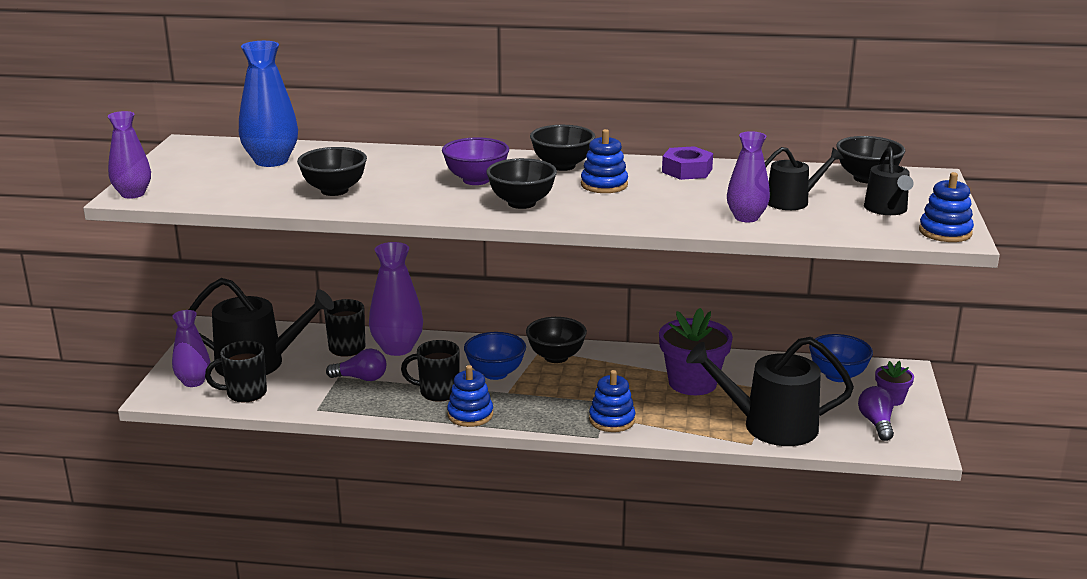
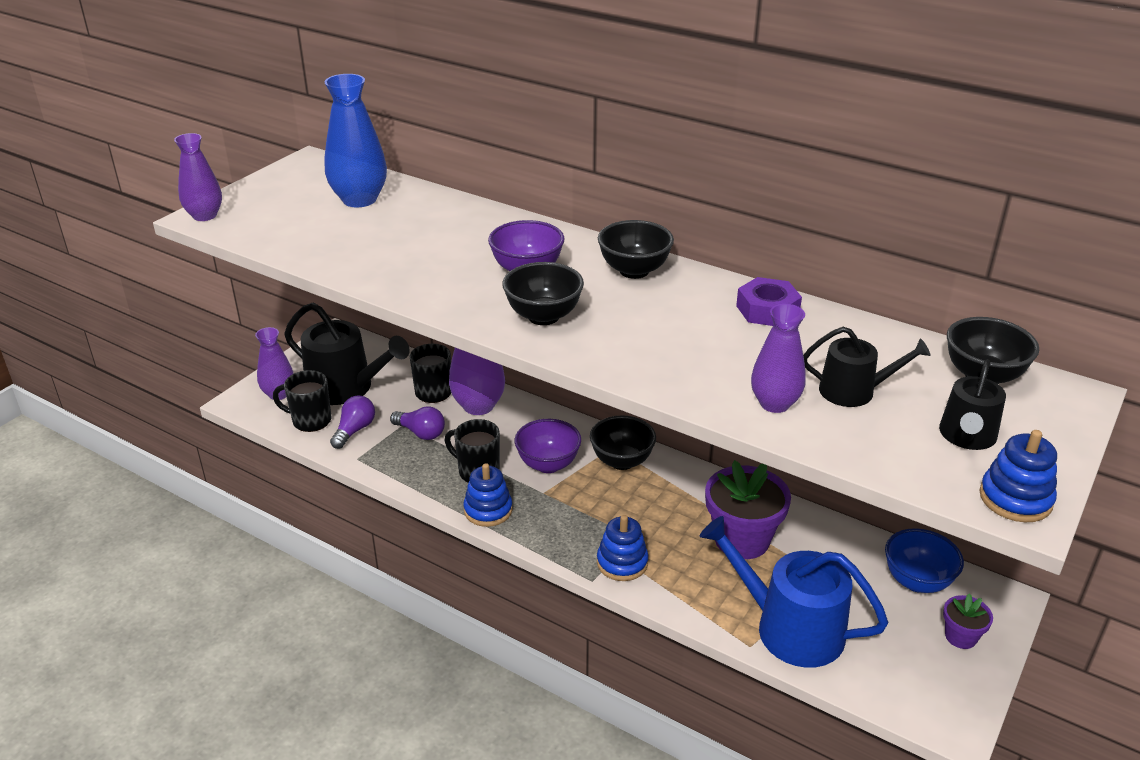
camera: 25 degrees right, 10 degrees up
(334, 190) = (379, 253): black bowl -> none
(495, 373) = (548, 464): blue bowl -> purple bowl
(604, 185) = (655, 310): blue stacking toy -> none
(770, 426) = (789, 628): black watering can -> blue watering can
(876, 423) = (918, 667): purple light bulb -> purple light bulb (354, 430)

